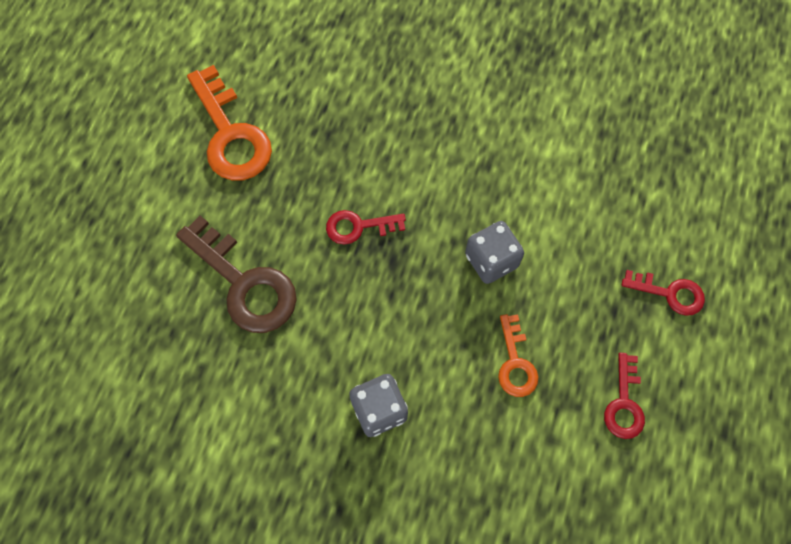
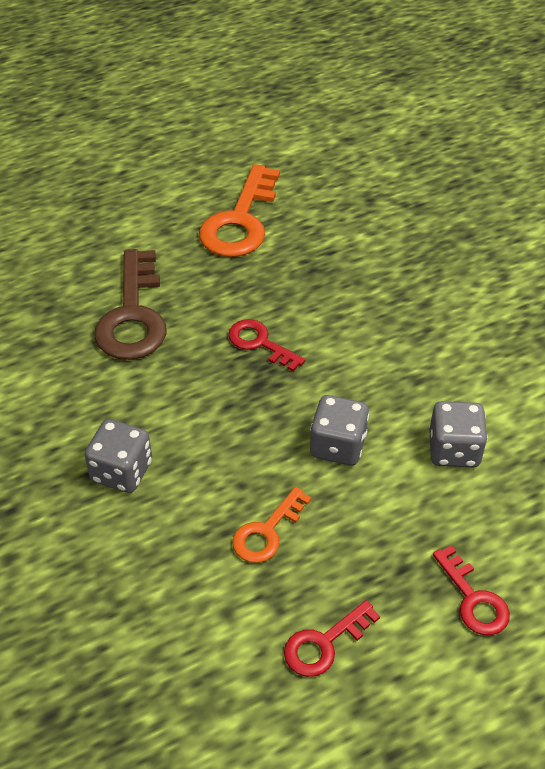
camera: 45 degrees right, 20 degrees down
(560, 199) = (454, 450): none -> grey dice

